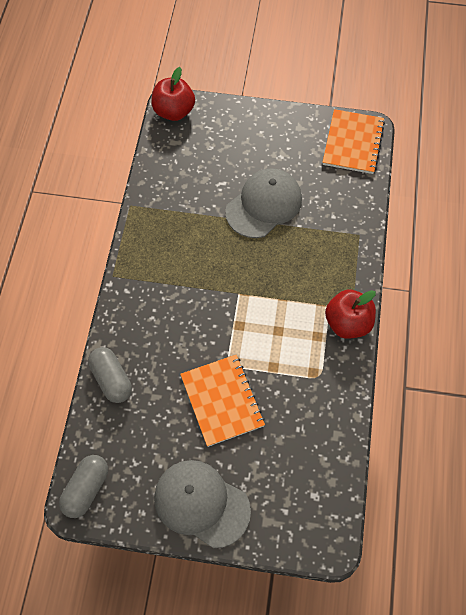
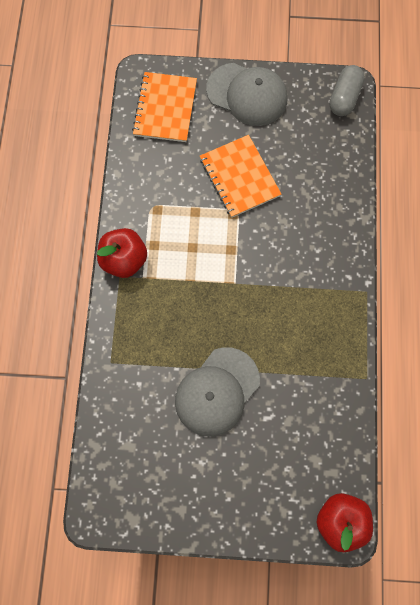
camera: 175 degrees right, 10 degrees up
(111, 380) = (344, 187): grey capsule -> none
(353, 143) = (115, 491): orange notebook -> orange notebook (165, 108)

